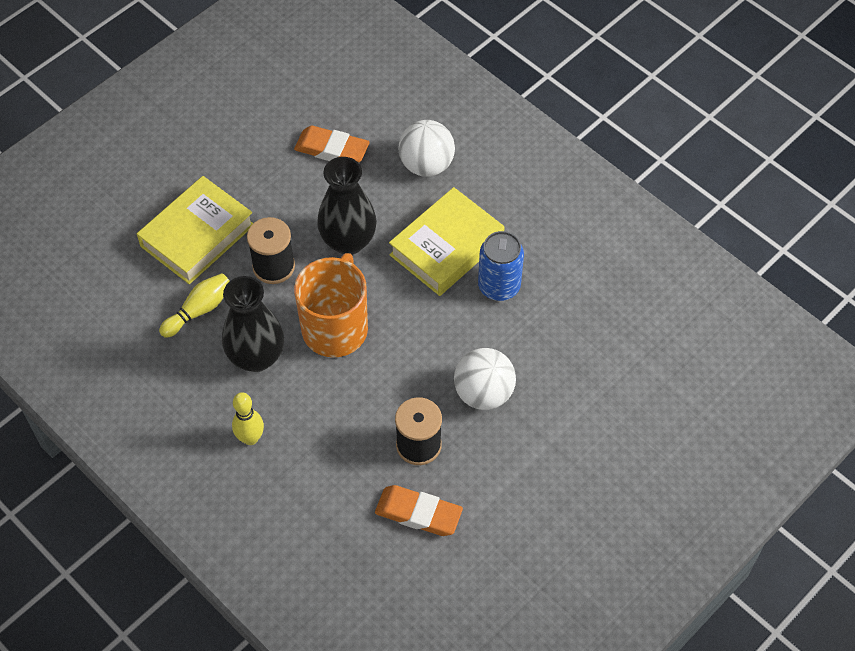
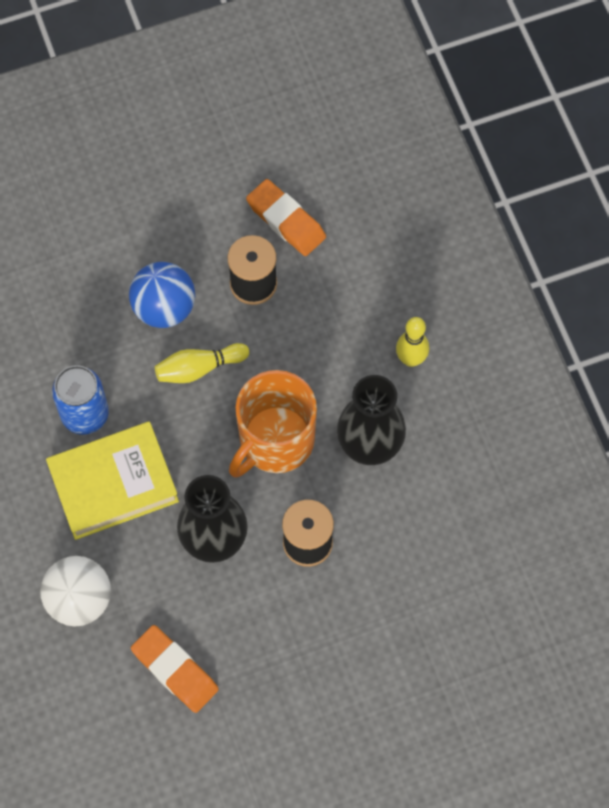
camera: 155 degrees left, 10 degrees up
(197, 235) = (374, 620): yellow book -> none
(199, 310) = (408, 524): yellow bowling pin -> yellow bowling pin (199, 368)
(483, 393) = (164, 308): white ball -> blue ball

